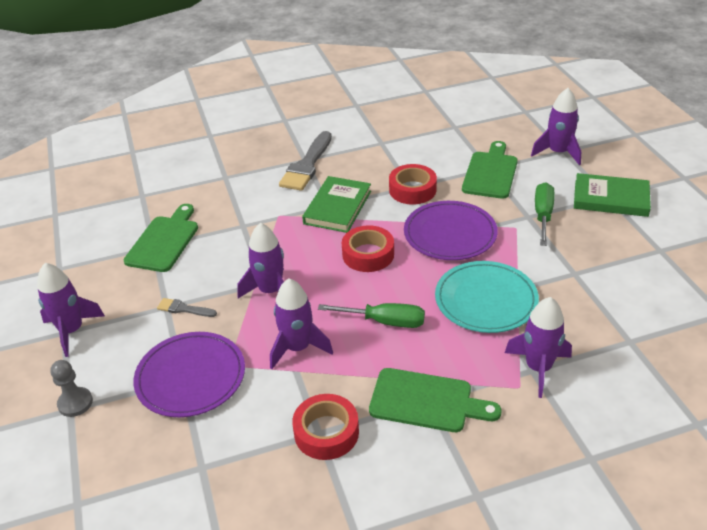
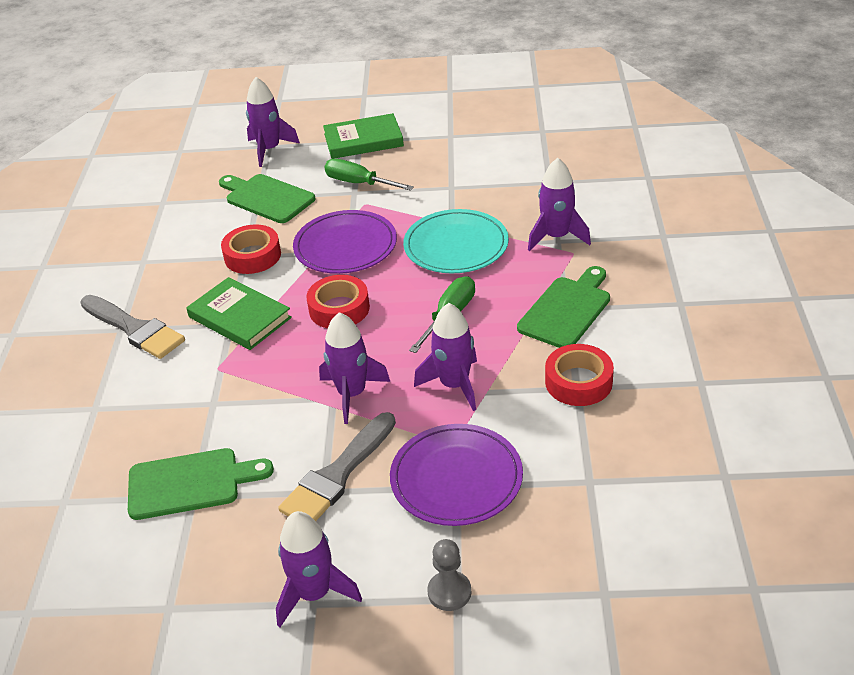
camera: 70 degrees left, 0 degrees up
(164, 241) = (190, 483): green cutting board -> green cutting board turned 135 degrees clockwise
(184, 309) = (337, 474): grey brush -> grey brush, size x2.02
(610, 198) = (363, 140): green book -> green book turned 45 degrees clockwise

